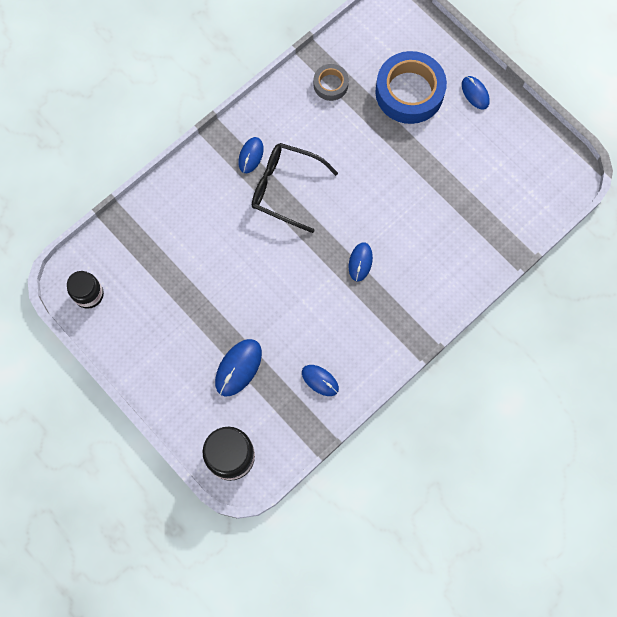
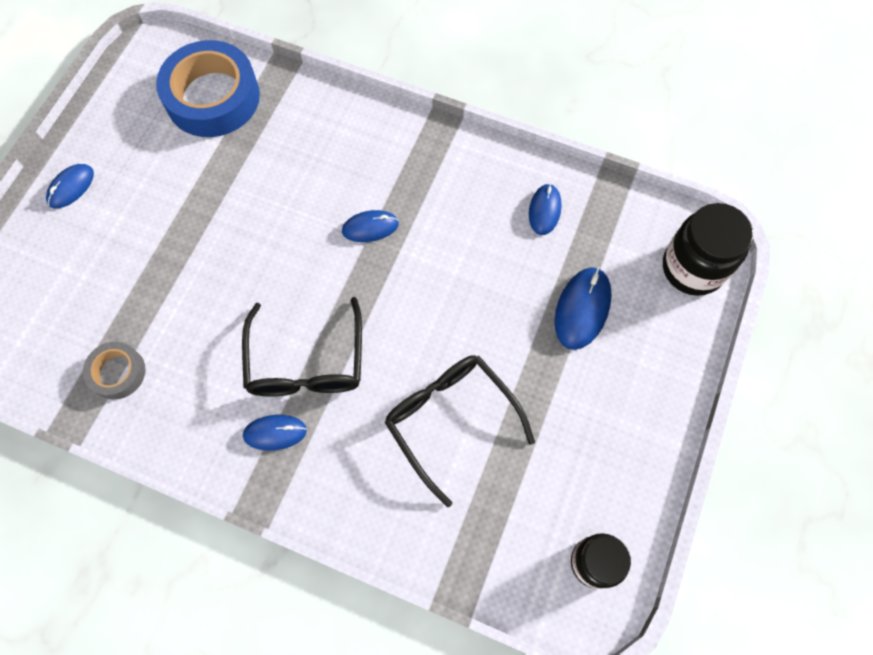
camera: 115 degrees left, 5 degrees down
(209, 254) = (450, 420): none -> black glasses
(238, 368) = (582, 309): blue mouse -> blue mouse turned 75 degrees counterclockwise
(409, 92) = (96, 265): blue tape -> blue tape (213, 97)

